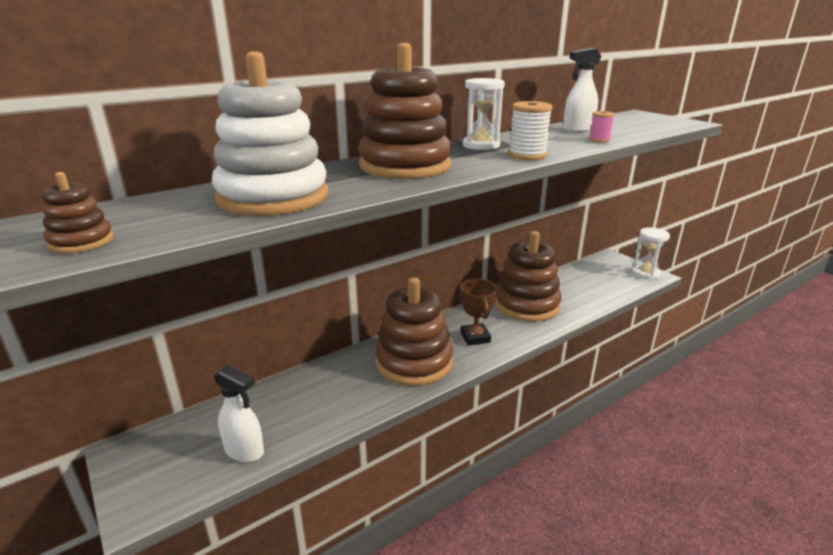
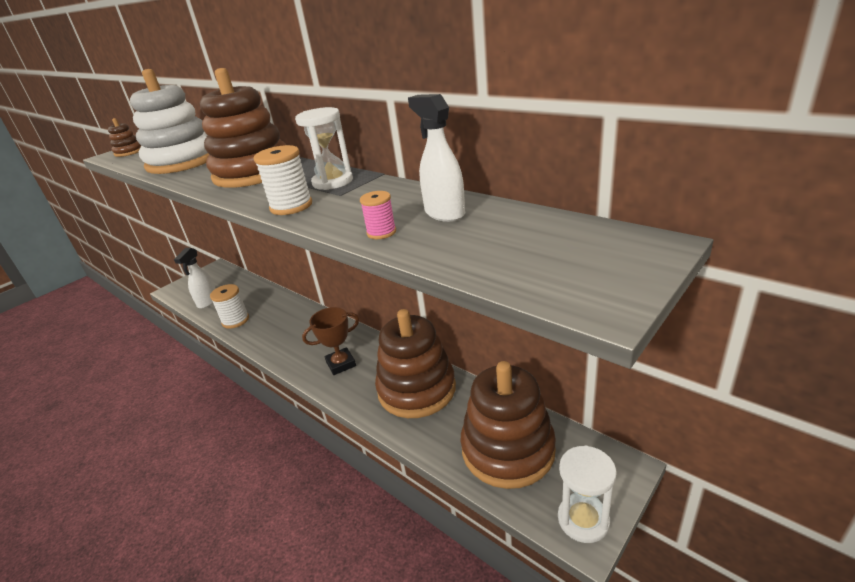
camera: 80 degrees right, 5 degrees up
(331, 415) = (235, 320): none -> white spool
(414, 362) = (298, 338): brown stacking toy -> brown stacking toy (507, 449)

